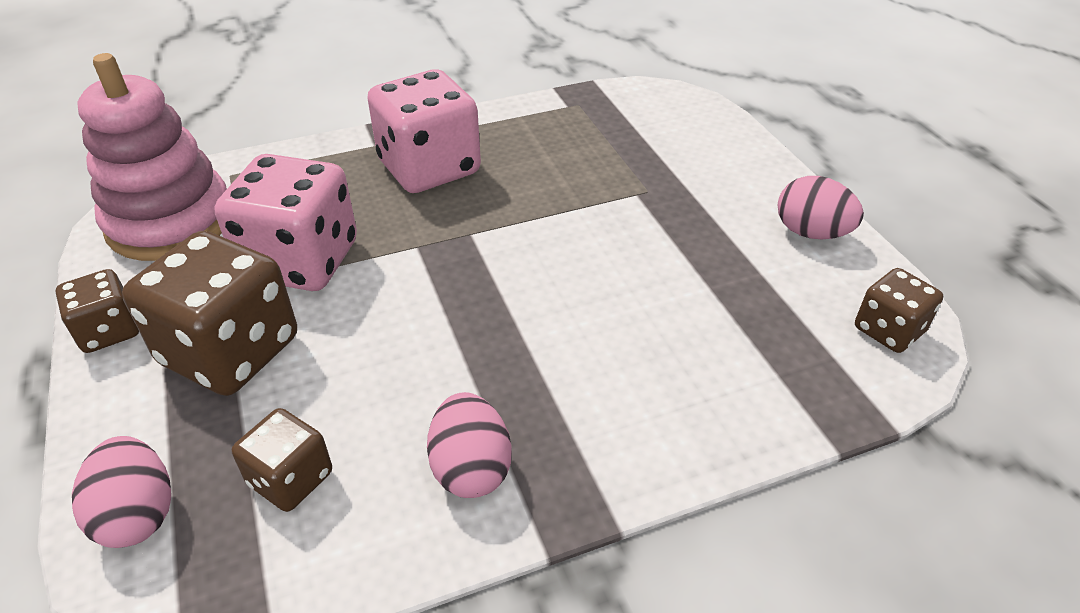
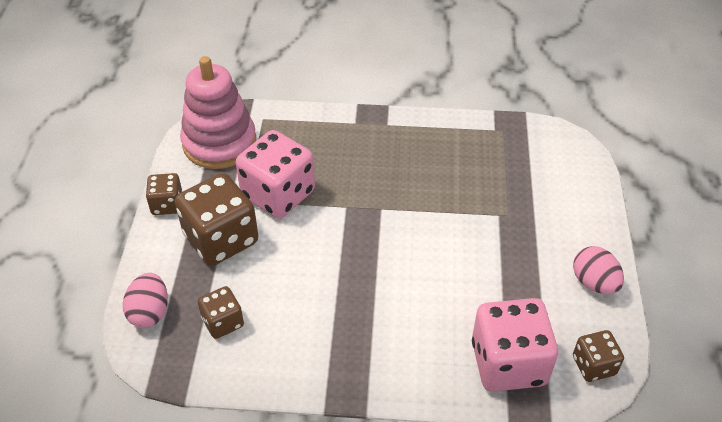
camera: 25 degrees right, 5 degrees up
(429, 168) = (380, 152): pink dice -> pink dice (508, 363)
(471, 468) = (310, 352): pink egg -> none

